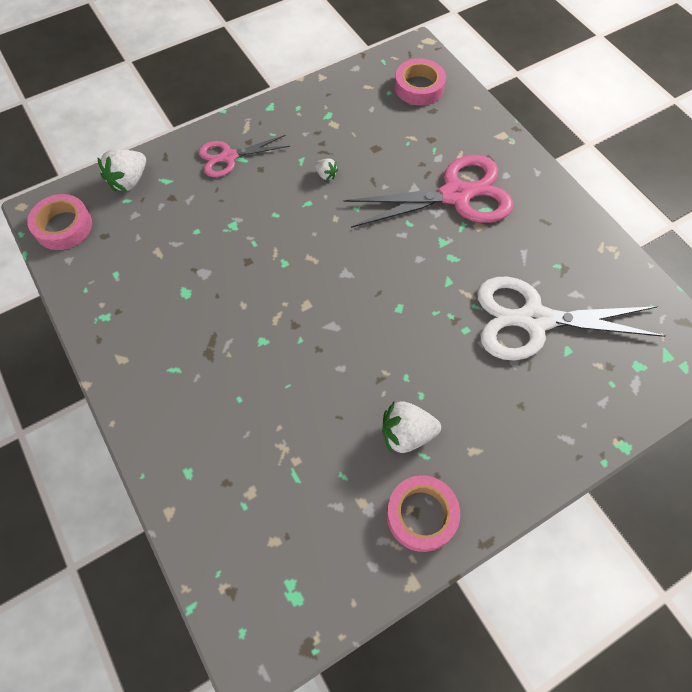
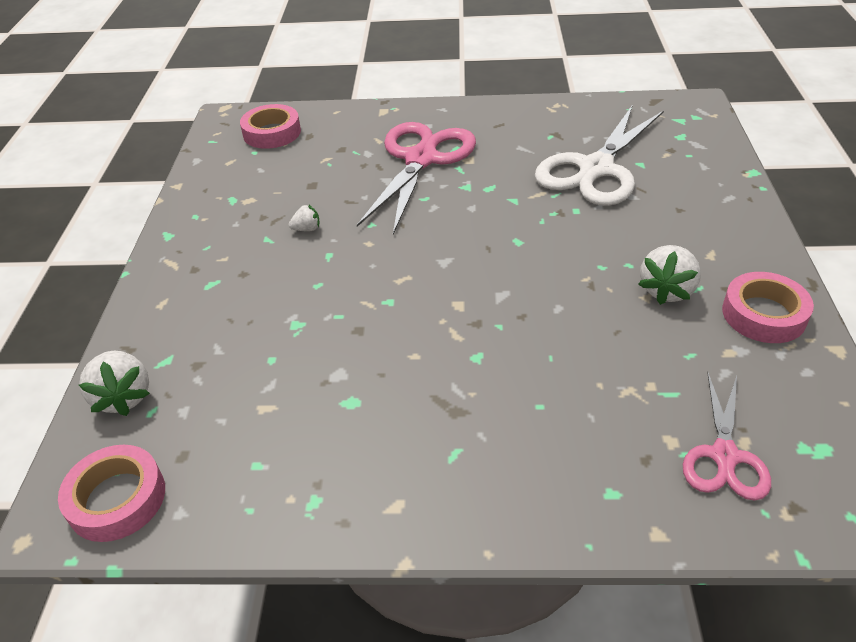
camera: 55 degrees left, 20 degrees down
(229, 157) = (197, 292): pink scissors -> pink scissors (724, 456)

